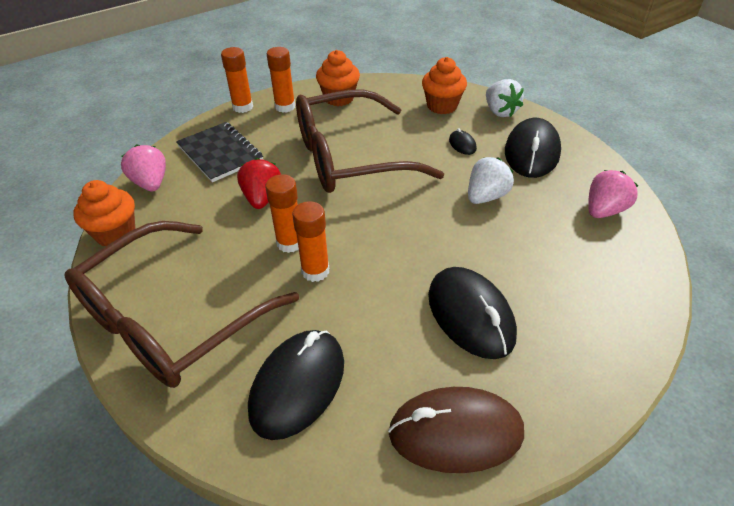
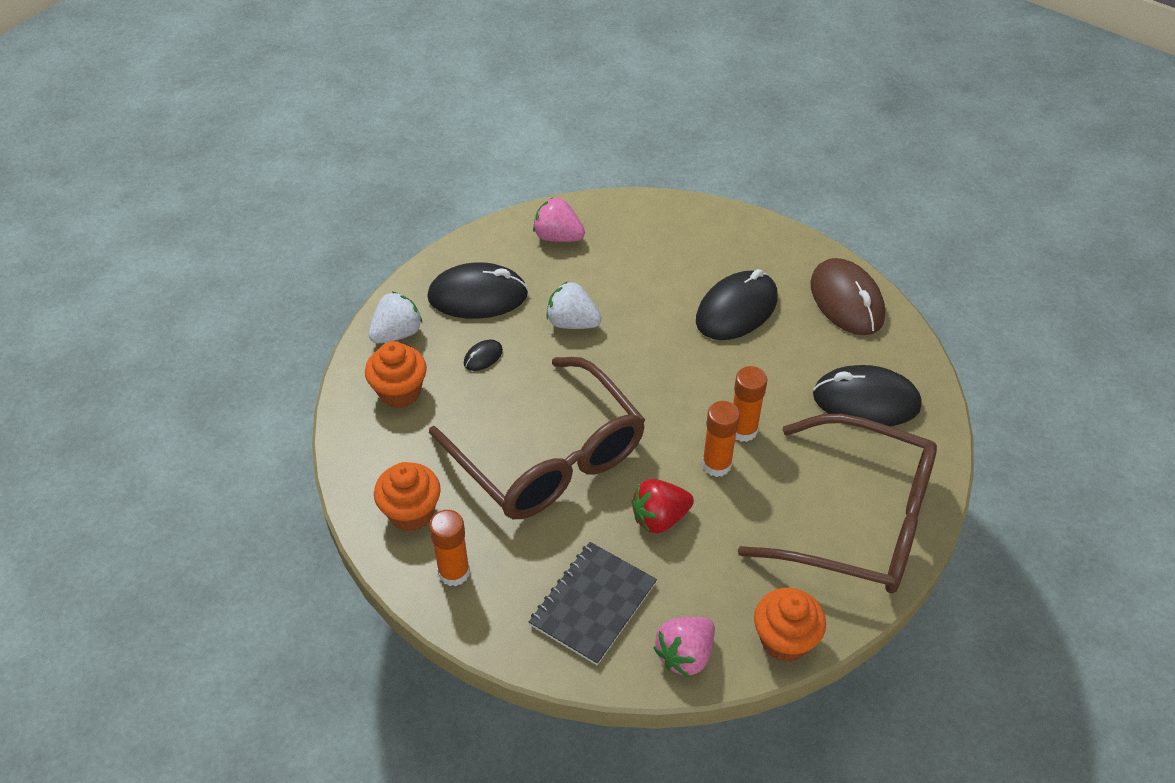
camera: 110 degrees left, 5 degrees up
(243, 107) = (471, 628): orange glue stick -> none

